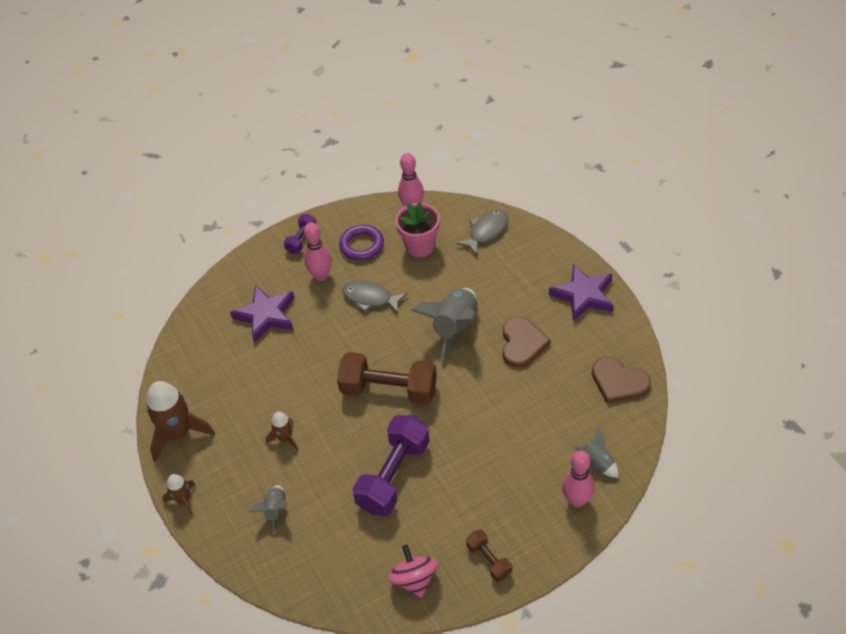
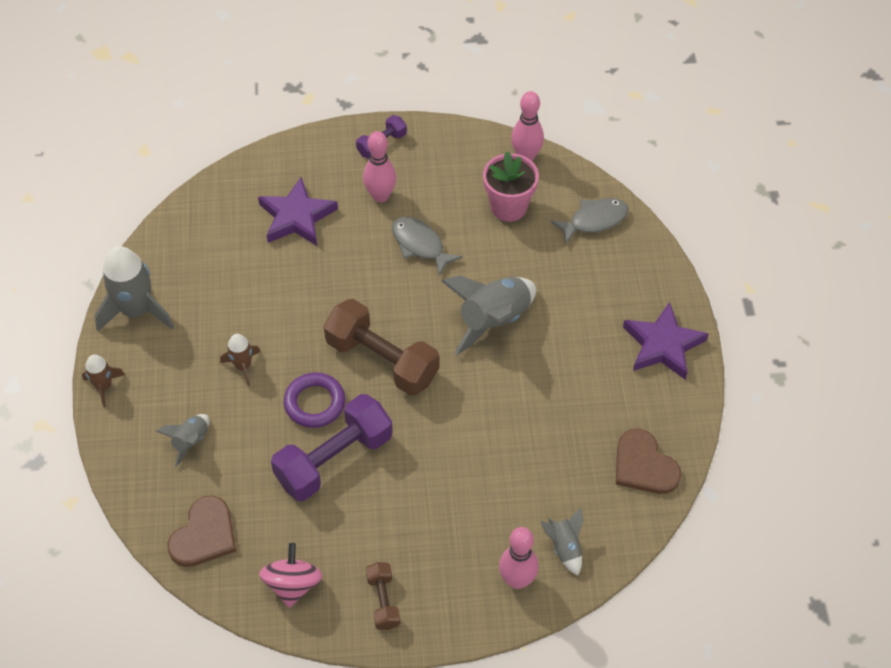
camera: 20 degrees right, 5 degrees up
(178, 433) = (136, 311): brown rocket -> grey rocket
(362, 245) = (444, 178): purple ring -> purple ring (315, 403)
(522, 343) = (559, 371): brown heart -> brown heart (204, 535)

